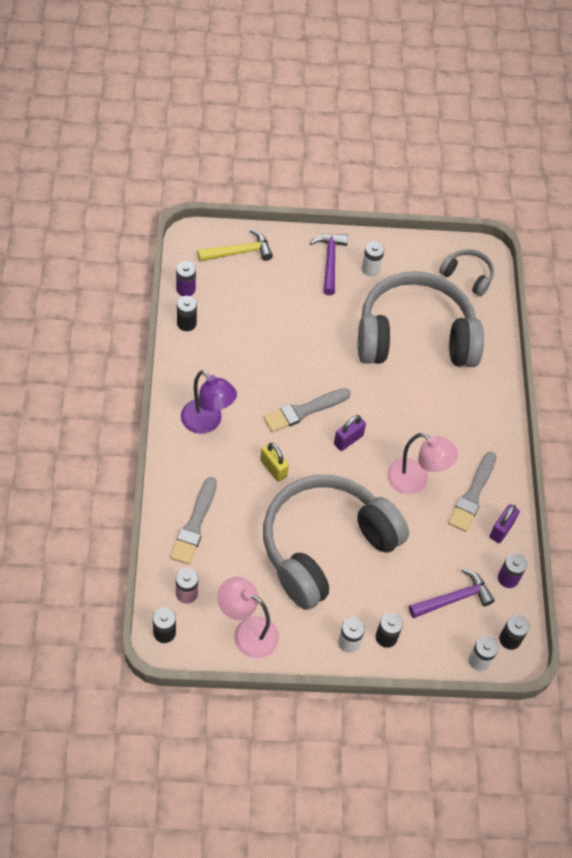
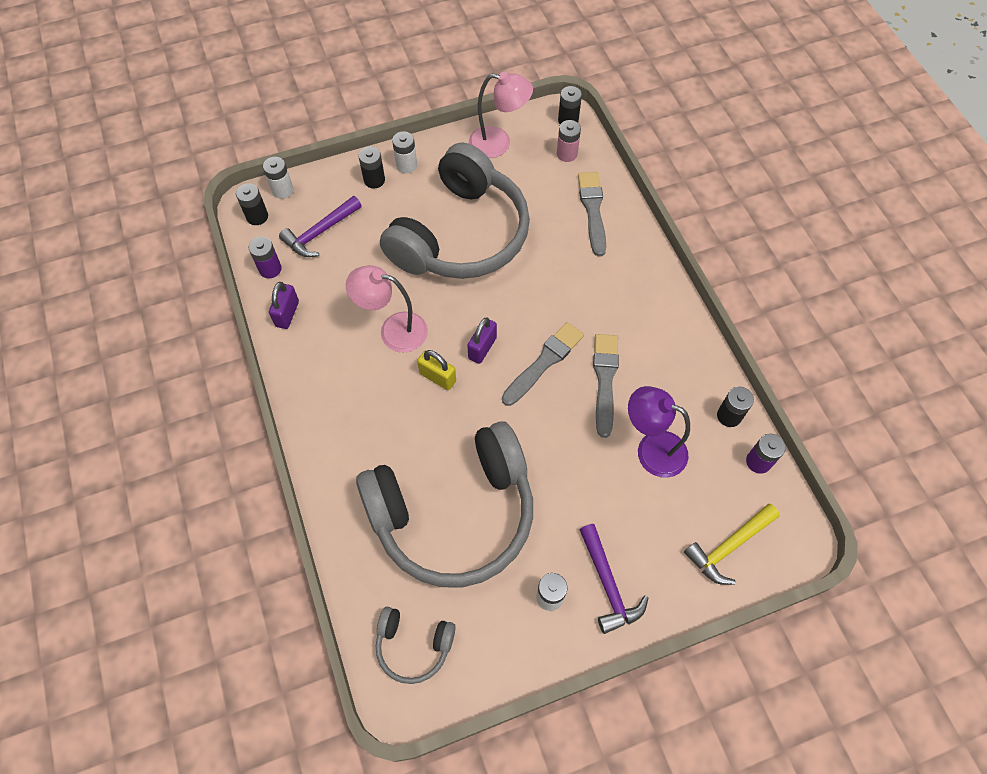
camera: 165 degrees right, 5 degrees up
(207, 423) = (637, 309): purple lamp -> purple lamp (651, 449)
(273, 468) = (546, 288): yellow padlock -> yellow padlock (437, 377)
(472, 495) = (327, 339): grey brush -> grey brush (605, 380)

